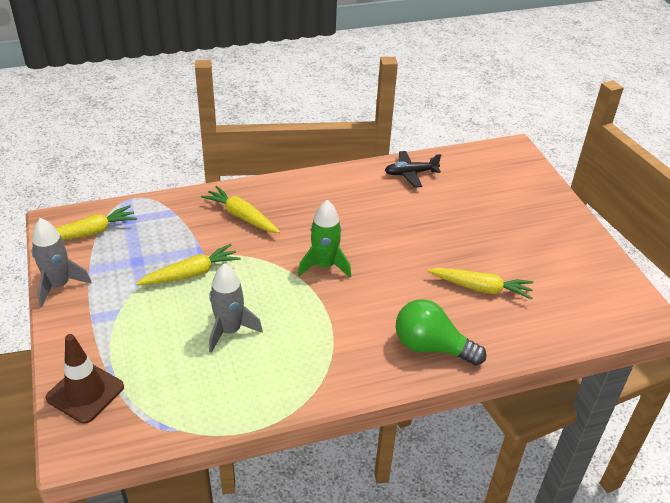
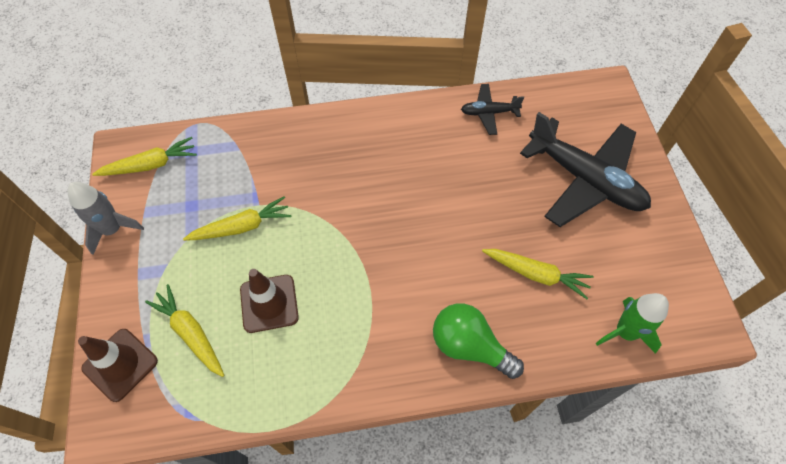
camera: 10 degrees right, 20 degrees up
(229, 331) = (269, 303): grey rocket -> brown traffic cone
(241, 216) = (303, 156): yellow carrot -> yellow carrot (190, 333)
(324, 266) = (377, 229): green rocket -> green rocket (625, 332)
(508, 216) = (584, 179): none -> black plane

